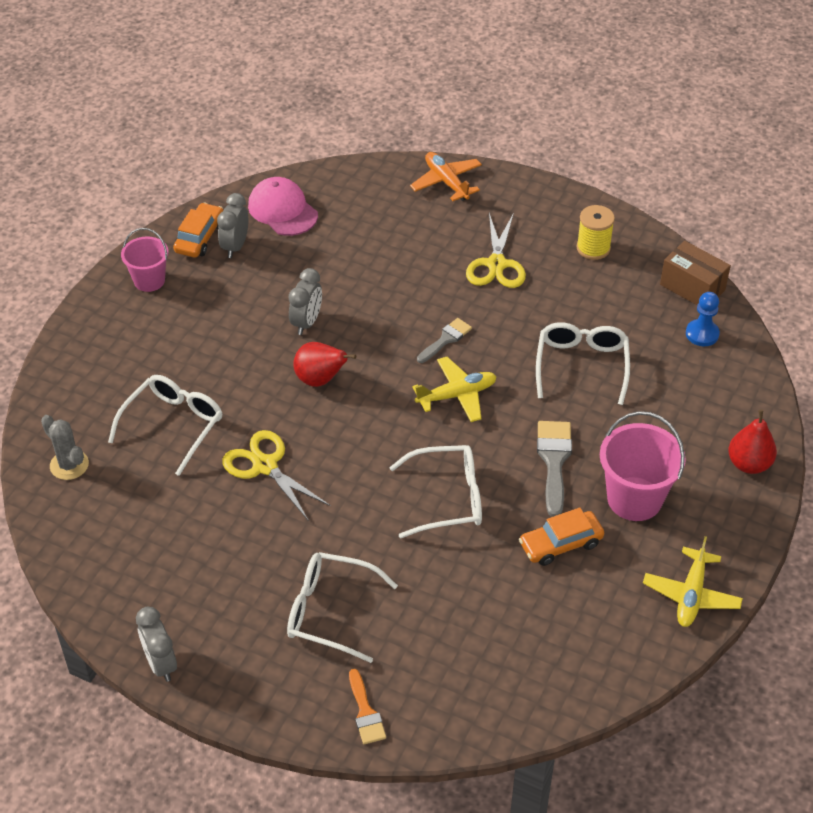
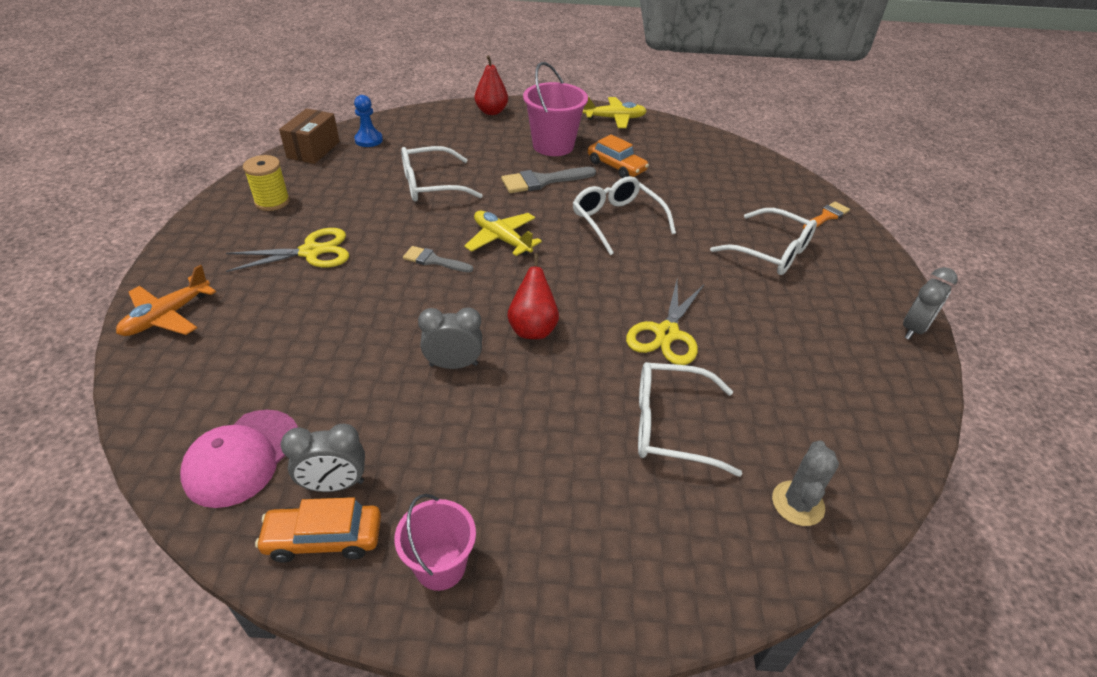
camera: 115 degrees left, 5 degrees down
(330, 612) = (771, 252): white glasses -> white glasses turned 45 degrees counterclockwise

